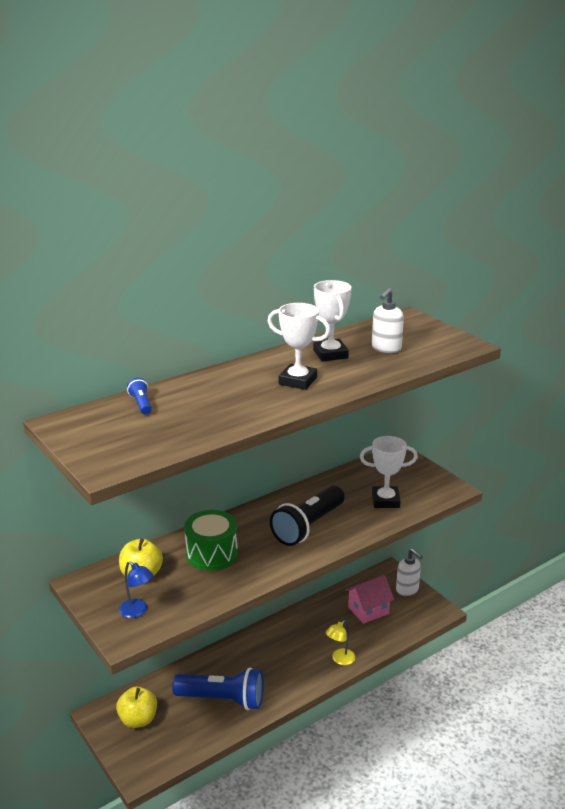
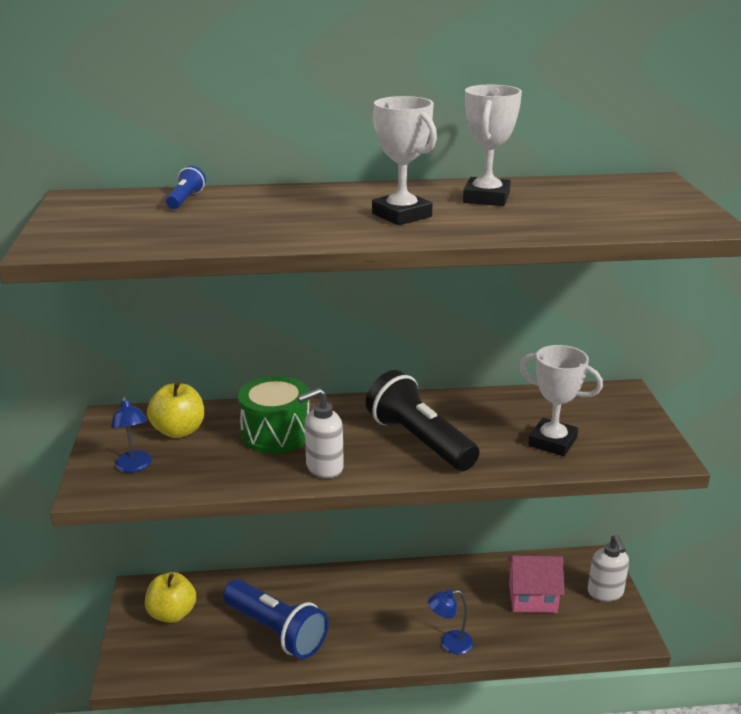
camera: 30 degrees right, 0 degrees up
(308, 526) = (419, 441): black flashlight -> black flashlight turned 75 degrees clockwise
(340, 659) = (449, 643): yellow lamp -> blue lamp
(386, 348) = (573, 206): white soap dispenser -> white soap dispenser (324, 468)

